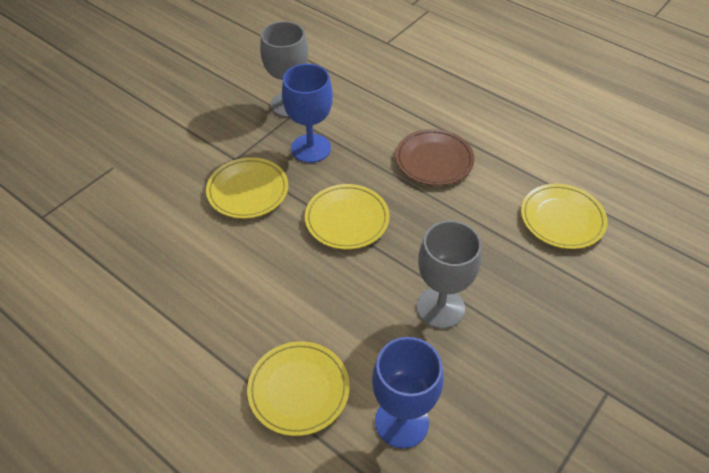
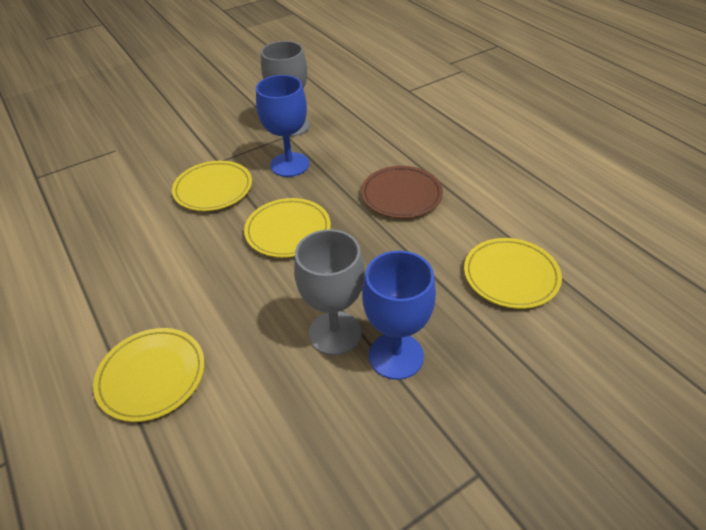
camera: 20 degrees right, 5 degrees down
(401, 422) = (232, 438): blue goblet -> blue goblet (396, 356)

